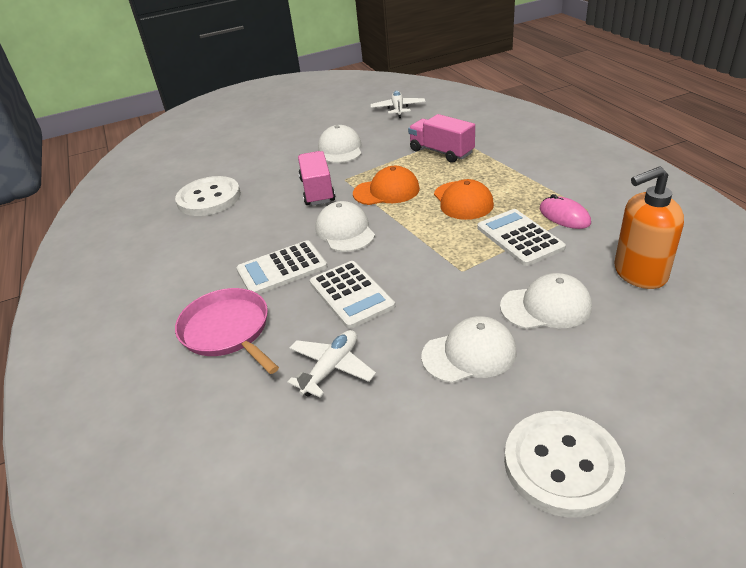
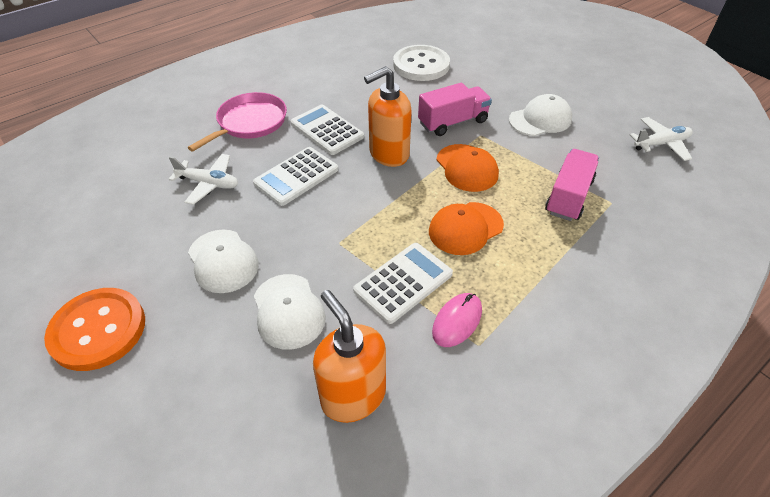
camera: 70 degrees right, 10 degrees up
(345, 231) = (388, 154): white cap -> orange soap dispenser
(562, 464) = (98, 330): white button -> orange button

